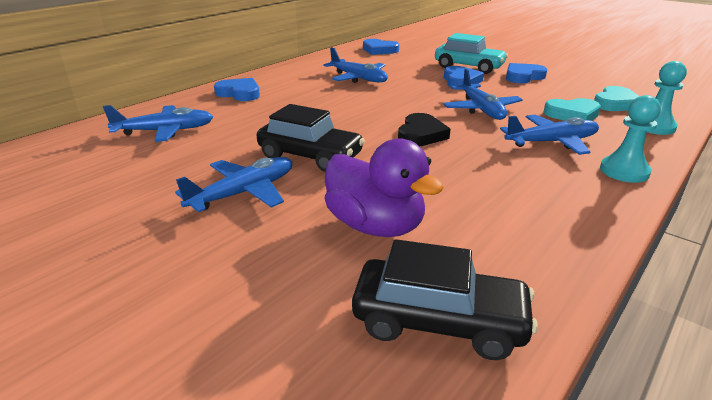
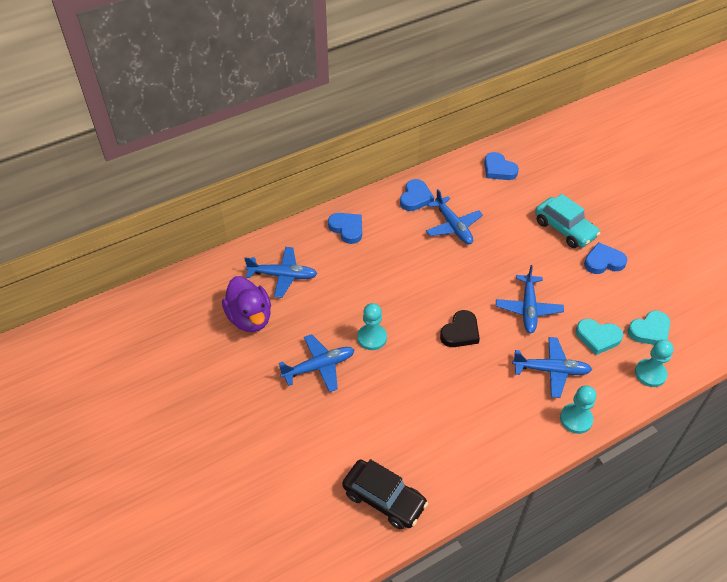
camera: 20 degrees right, 20 degrees up
(310, 156) = (372, 338): black car -> turquoise pawn
(375, 226) = (384, 422): purple duck -> purple duck (250, 318)
(460, 81) = (540, 255): blue heart -> blue heart (415, 198)

